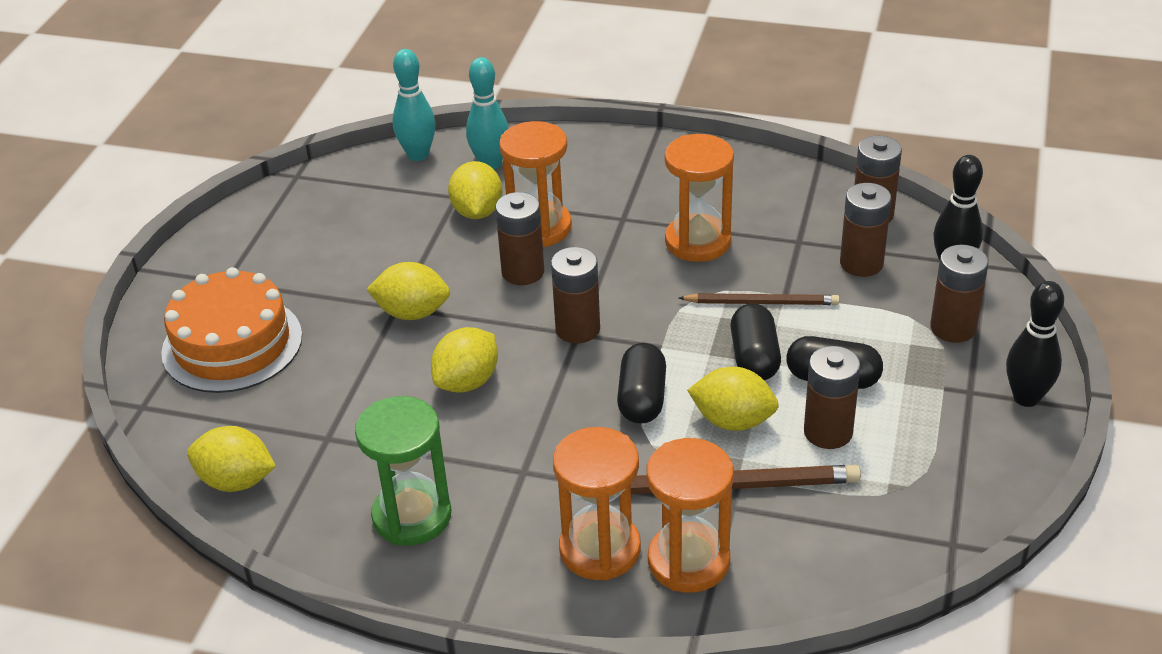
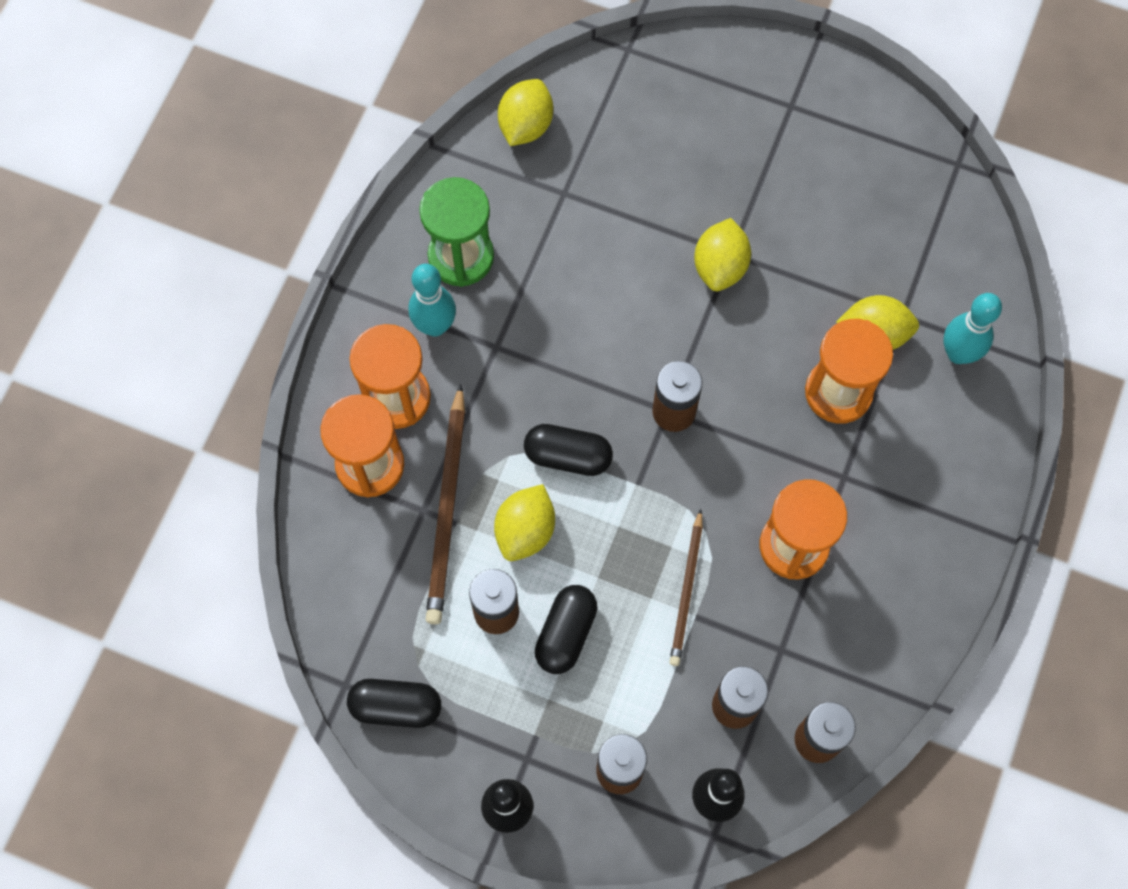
camera: 95 degrees right, 30 degrees up
(232, 344) = (699, 115): orange cake -> none
(418, 155) = (984, 282): turquoise bowling pin -> turquoise bowling pin (435, 326)
(467, 382) = (616, 309): yellow lemon -> none
(523, 272) = (768, 370): brown battery -> none
(754, 358) = (606, 567): black capsule -> black capsule (396, 706)

